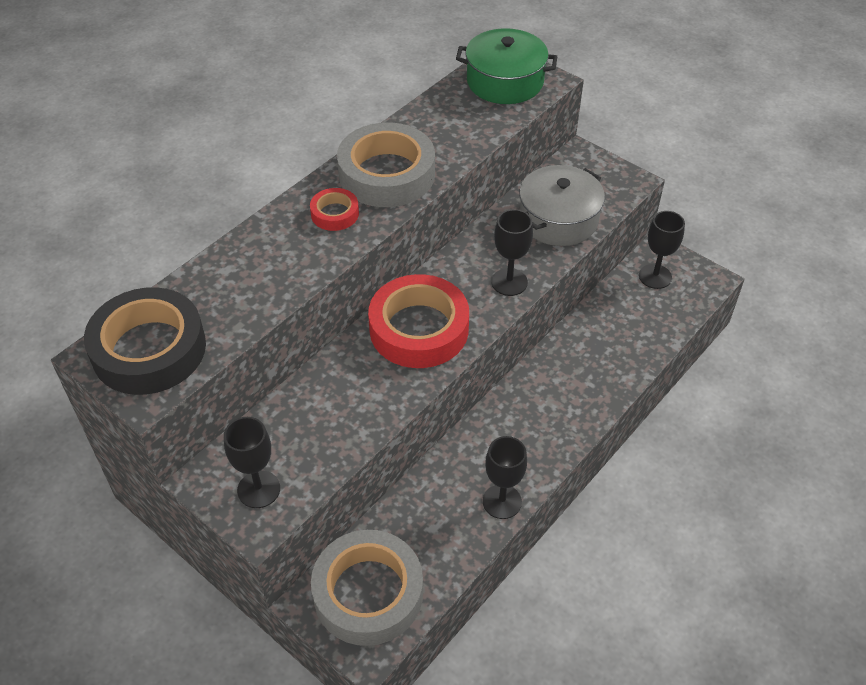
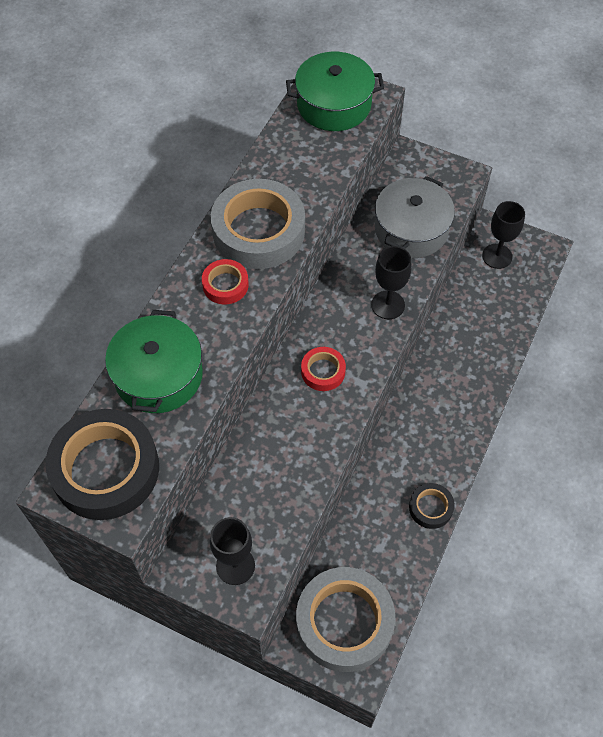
camera: 15 degrees left, 10 degrees up
(236, 278) = (158, 375): none -> green pot
(419, 329) = (323, 371): red tape -> red tape, size x0.48
(502, 501) = (430, 508): black goblet -> black tape

